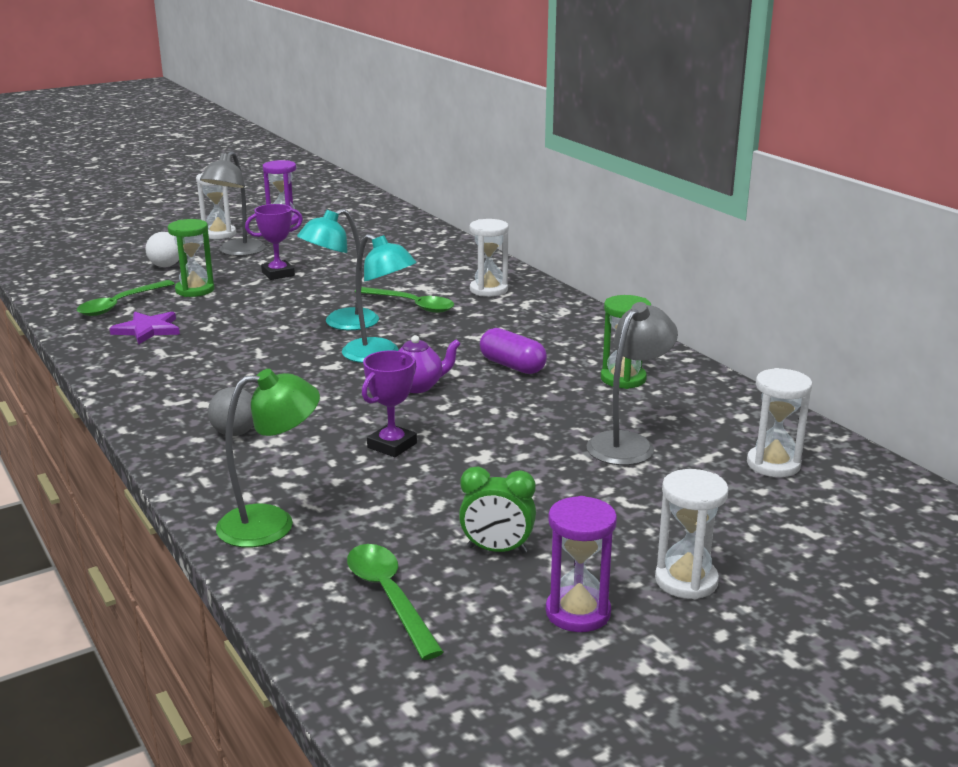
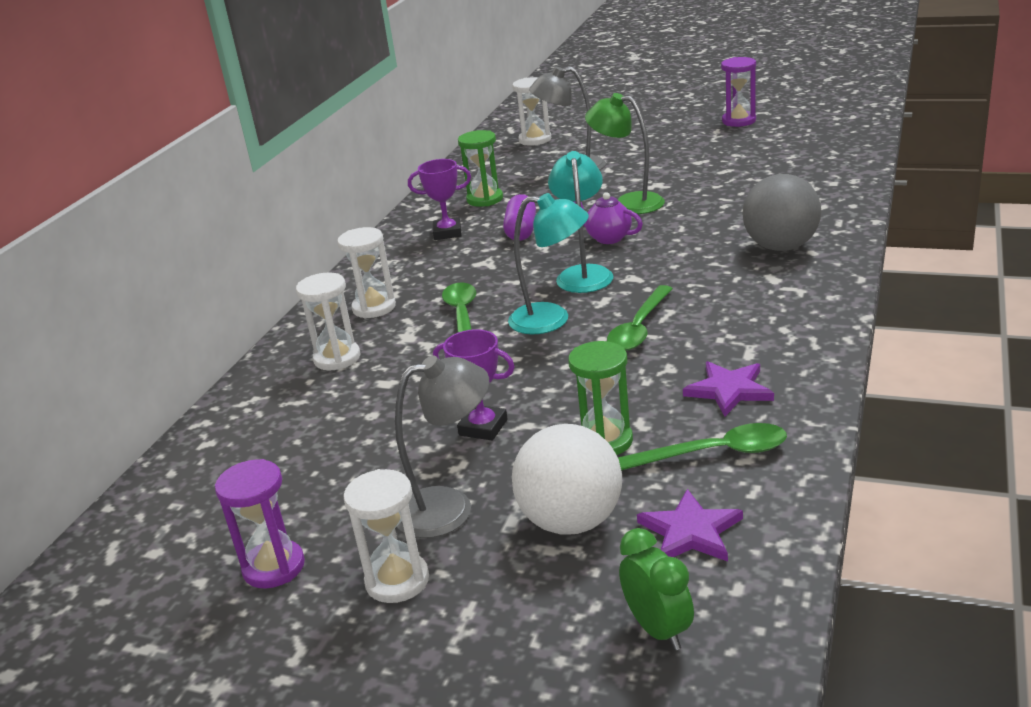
camera: 125 degrees left, 5 degrees up
(97, 280) = (690, 531): none -> purple star
(166, 266) = (571, 521): white ball -> white ball, size x1.78
(235, 433) = (781, 247): grey ball -> grey ball, size x1.78
(272, 523) = (826, 188): green lamp -> green lamp (628, 203)
(389, 597) = (810, 145): green spoon -> green spoon (639, 328)
(392, 445) = (695, 206): purple trophy -> purple trophy (447, 233)
(497, 550) = (731, 146): green clock -> green clock (658, 629)
(686, 581) = (675, 118): white hourglass -> white hourglass (337, 358)

